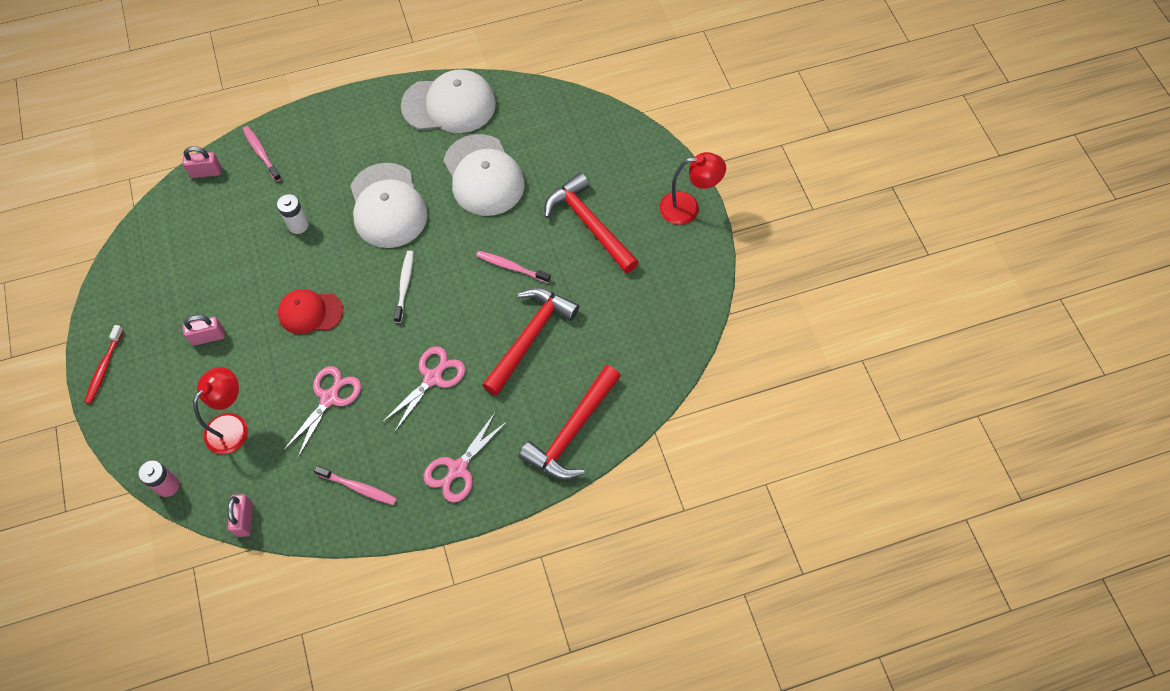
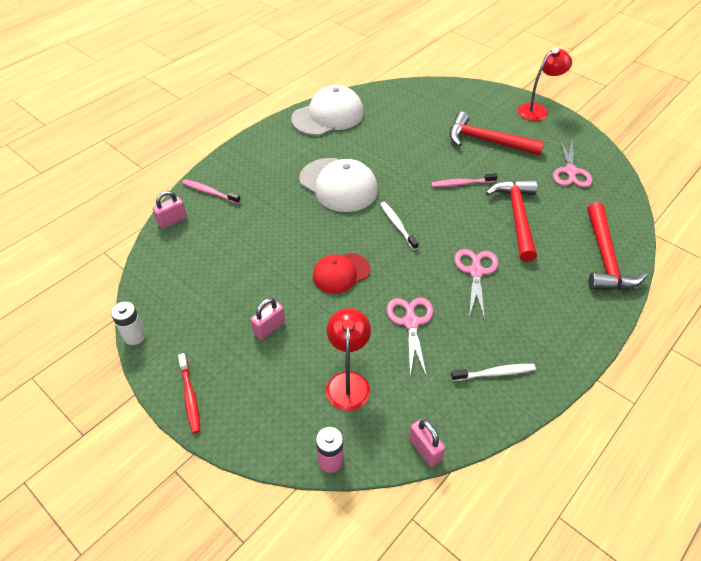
camera: 30 degrees left, 15 degrees down
(298, 225) = (279, 223): white battery -> white battery (134, 336)
(358, 487) = (494, 373): pink toothbrush -> white toothbrush
(457, 469) = (554, 321): pink scissors -> pink scissors (570, 172)
(483, 175) = (390, 143): white cap -> none

